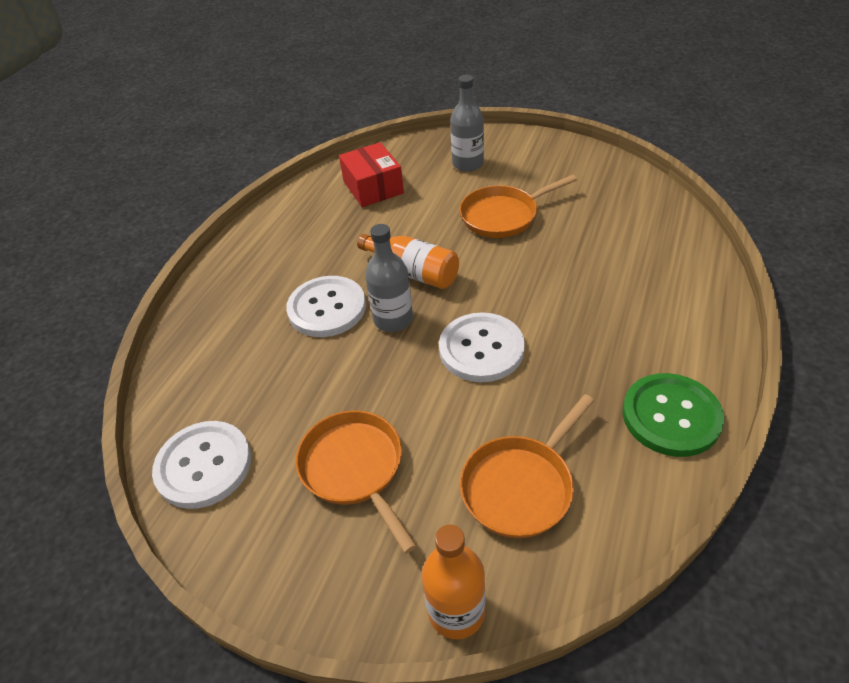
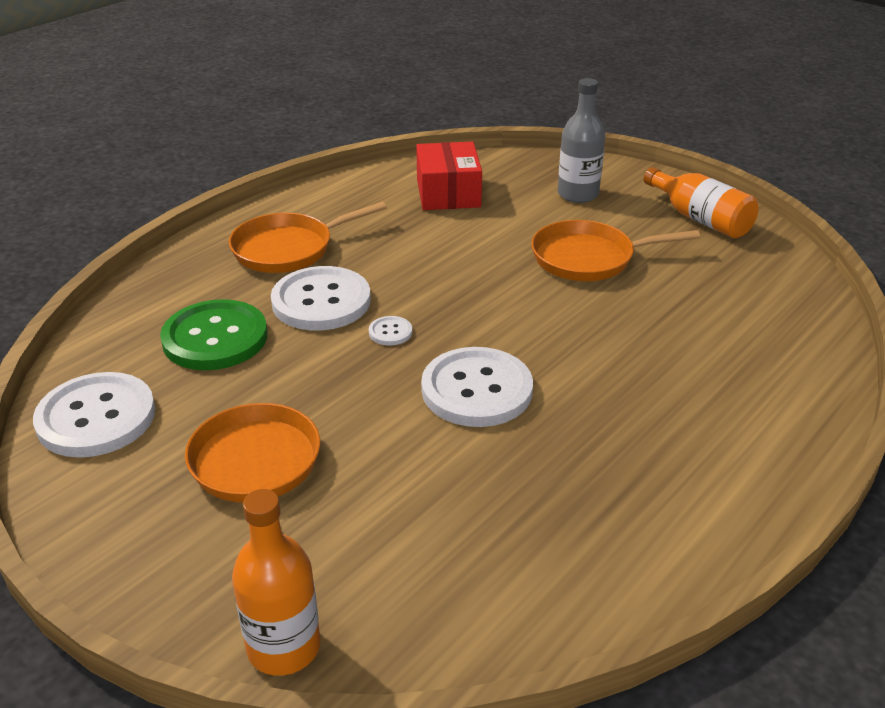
camera: 15 degrees right, 10 degrees down
(393, 319) = (390, 332): grey bottle -> white button
(413, 272) = (443, 290): orange bottle -> orange bottle (700, 219)
(521, 486) = (438, 544): orange pan -> orange pan (289, 249)
(671, 416) = (674, 527): green button -> green button (215, 338)

